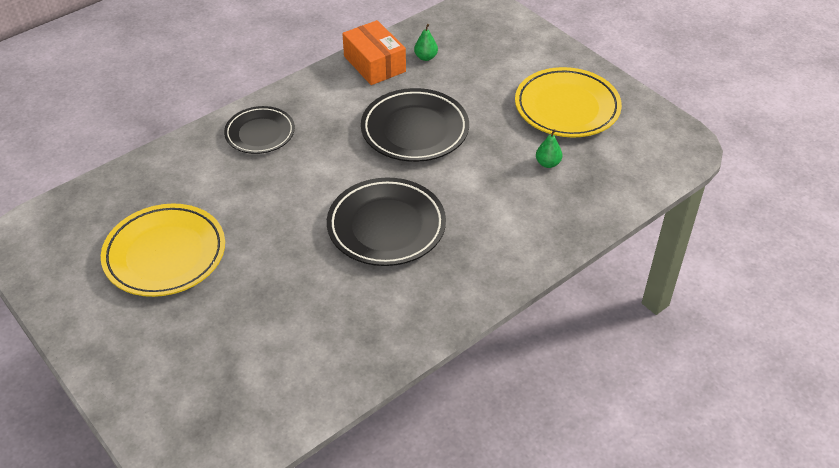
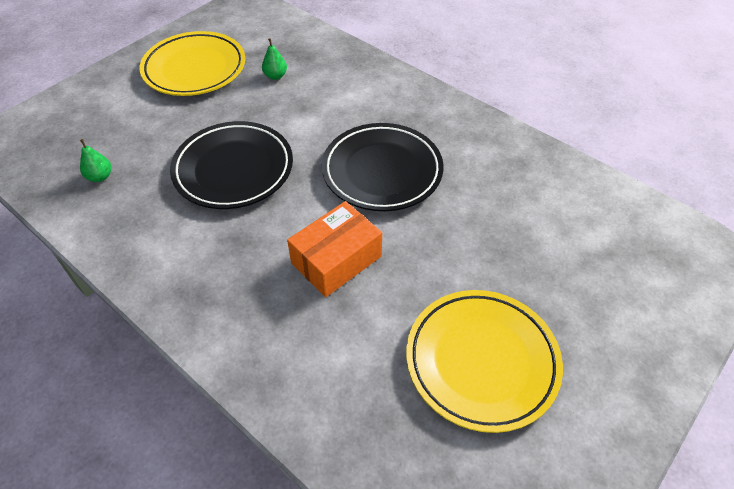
camera: 100 degrees left, 5 degrees up
(260, 133) = (248, 315): black plate -> none
(374, 64) = (108, 222): orange box -> orange box (336, 260)

